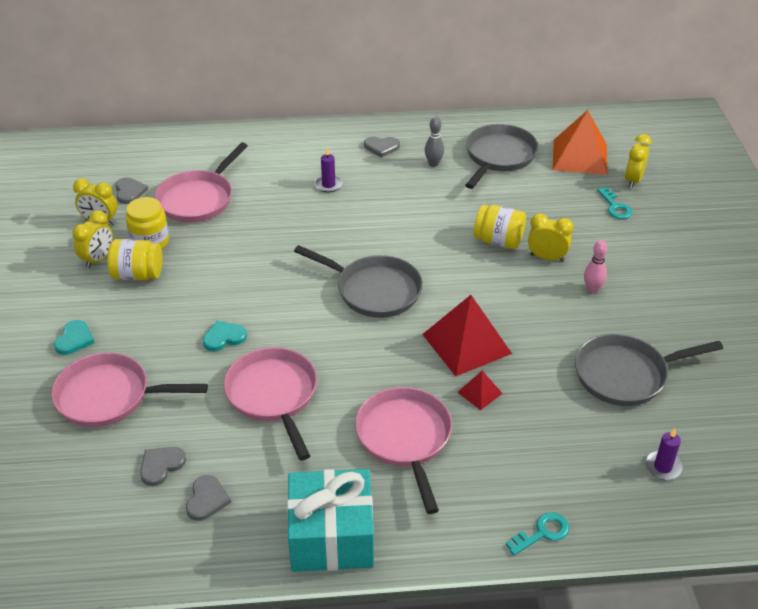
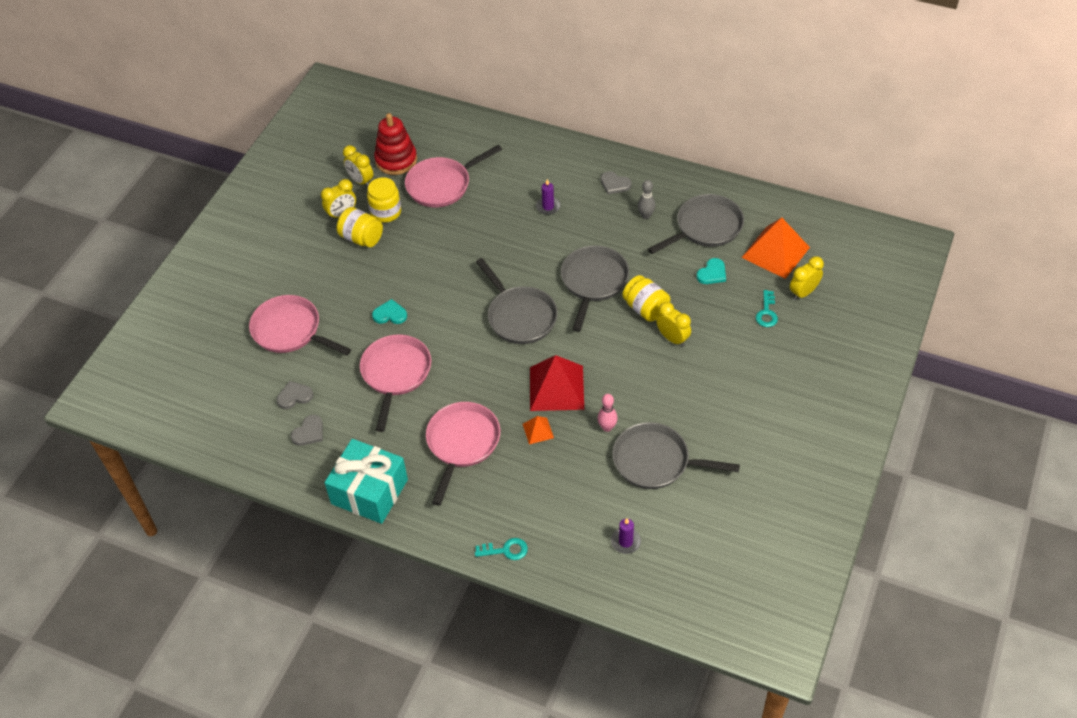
camera: 30 degrees right, 10 degrees up
(74, 339) = (291, 276): turquoise heart -> turquoise heart (712, 273)
(129, 192) = (396, 160): grey heart -> red stacking toy
(427, 235) = (593, 282): none -> grey pan
(479, 392) = (538, 430): red pyramid -> orange pyramid
(592, 289) = (687, 380): pink bowling pin -> pink bowling pin (607, 427)

